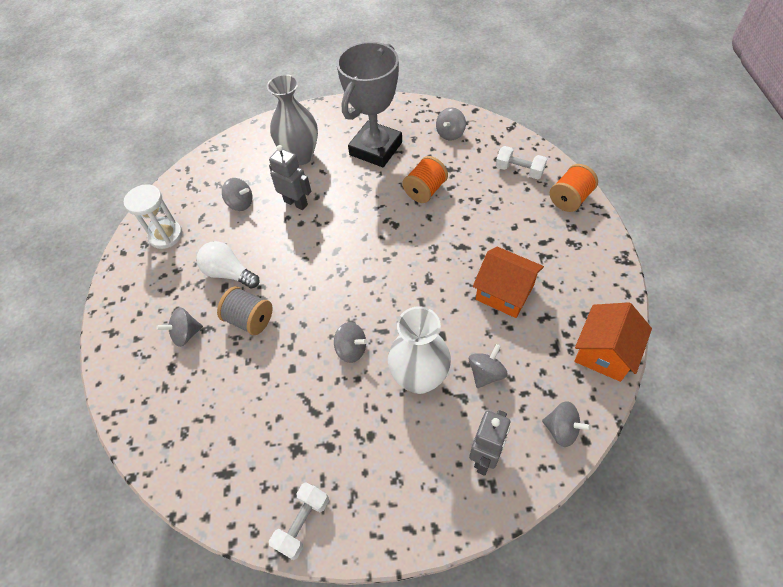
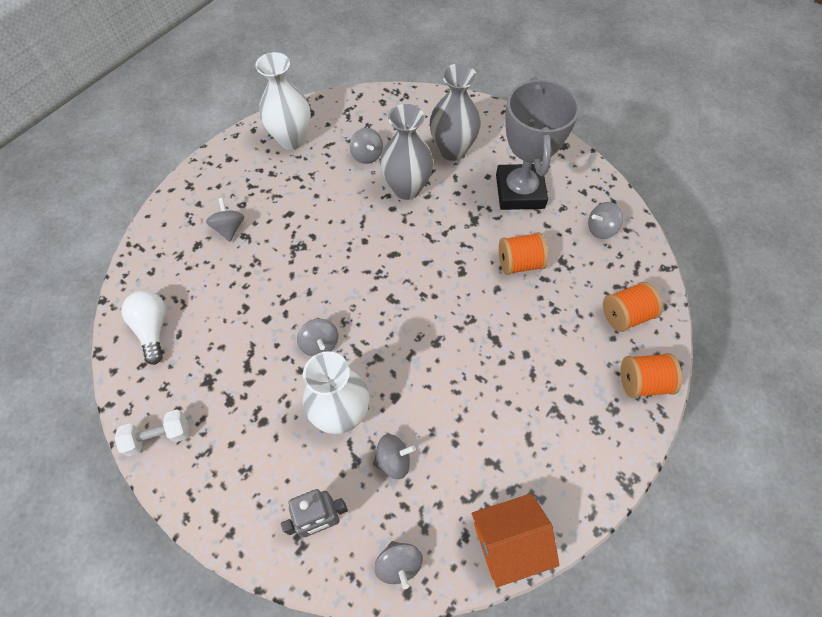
camera: 40 degrees right, 5 degrees up
(166, 235) = (292, 139): white hourglass -> white vase
(186, 334) = (229, 228): grey spinning top -> grey spinning top turned 60 degrees clockwise
(229, 273) = (302, 206): white light bulb -> white light bulb (153, 329)
(250, 319) = (278, 255): grey spool -> none
(296, 203) = (406, 188): grey robot -> grey vase
(376, 148) = (520, 191): grey trophy -> grey trophy turned 75 degrees counterclockwise
(504, 292) = (484, 410): orange house -> none
(519, 170) = (625, 315): white dumbbell -> orange spool

